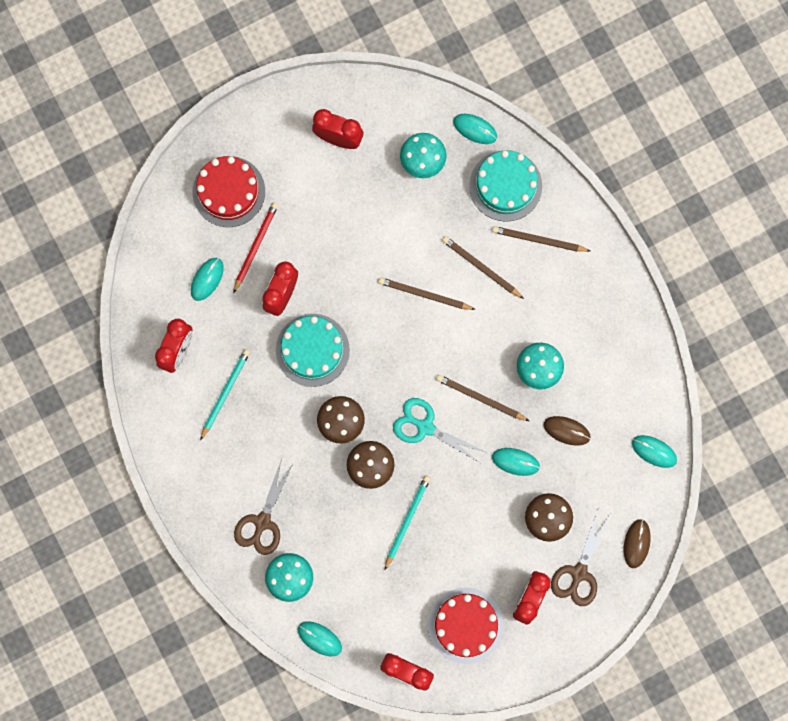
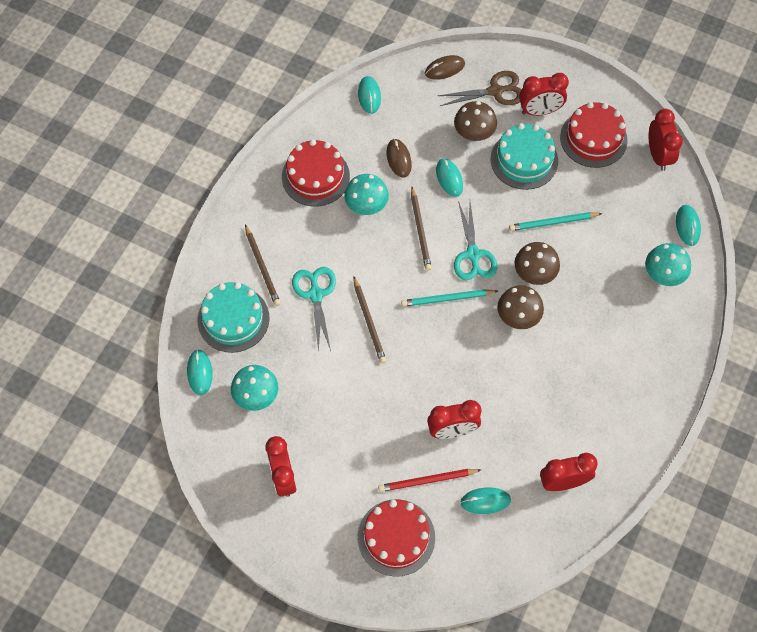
camera: 125 degrees left, 15 degrees down
(225, 393) = (566, 420): turquoise pencil -> turquoise pencil (447, 299)
(262, 522) = (640, 322): brown scissors -> none
(312, 350) = (478, 376): turquoise cake -> turquoise cake (524, 160)
(481, 267) = (316, 294): brown pencil -> turquoise scissors
(599, 344) = (315, 176): none -> red cake

